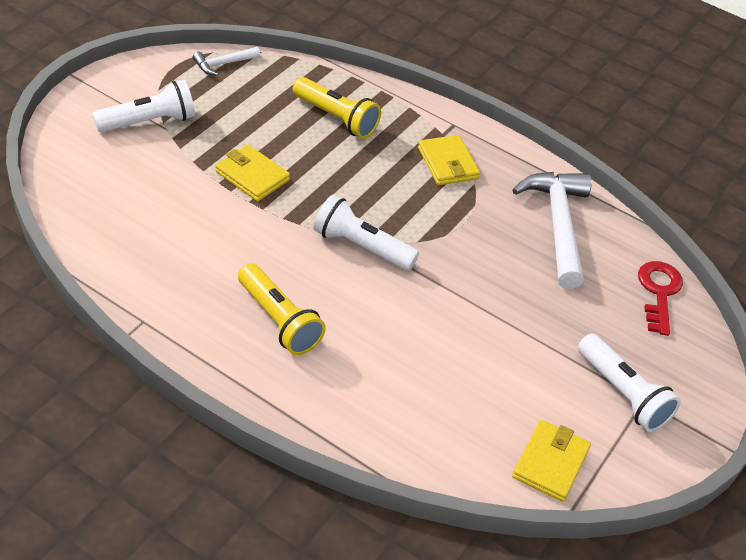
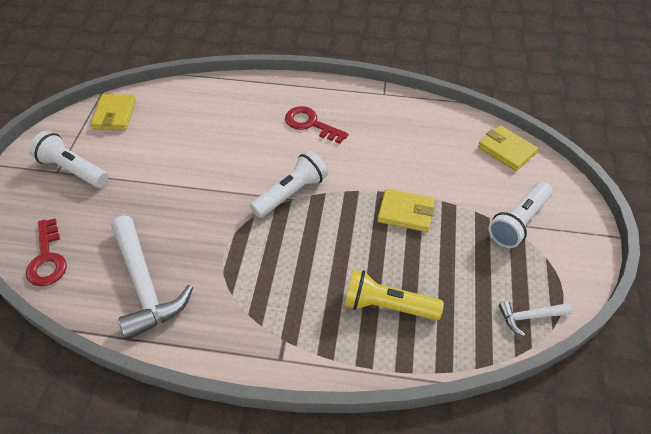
camera: 160 degrees right, 5 degrees up
(223, 64) = (529, 317): white hammer -> white hammer turned 135 degrees counterclockwise
(278, 321) = (311, 124): yellow flashlight -> red key
(361, 246) = (291, 193): white flashlight -> white flashlight turned 45 degrees counterclockwise
(447, 163) = (264, 305): yellow wallet -> yellow wallet (506, 150)

